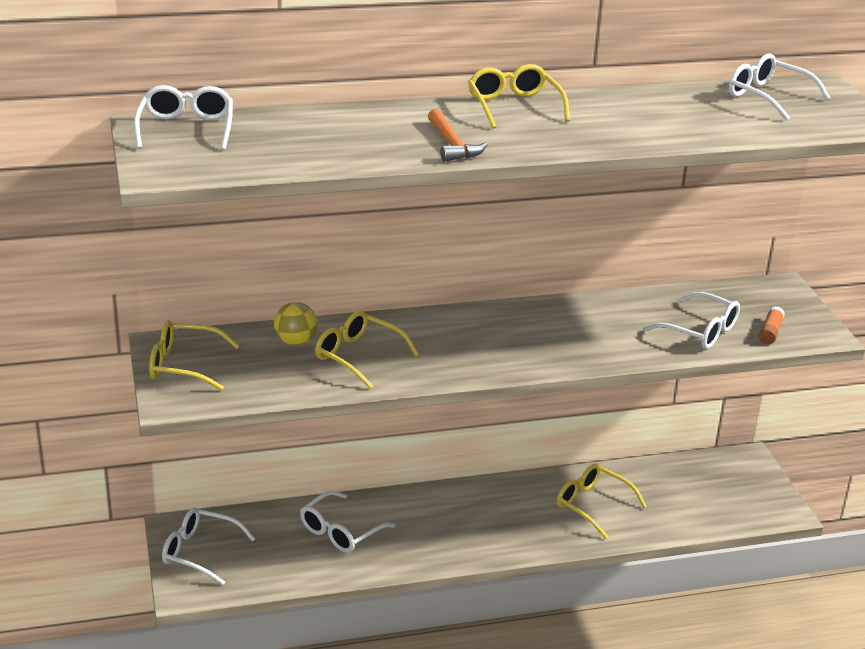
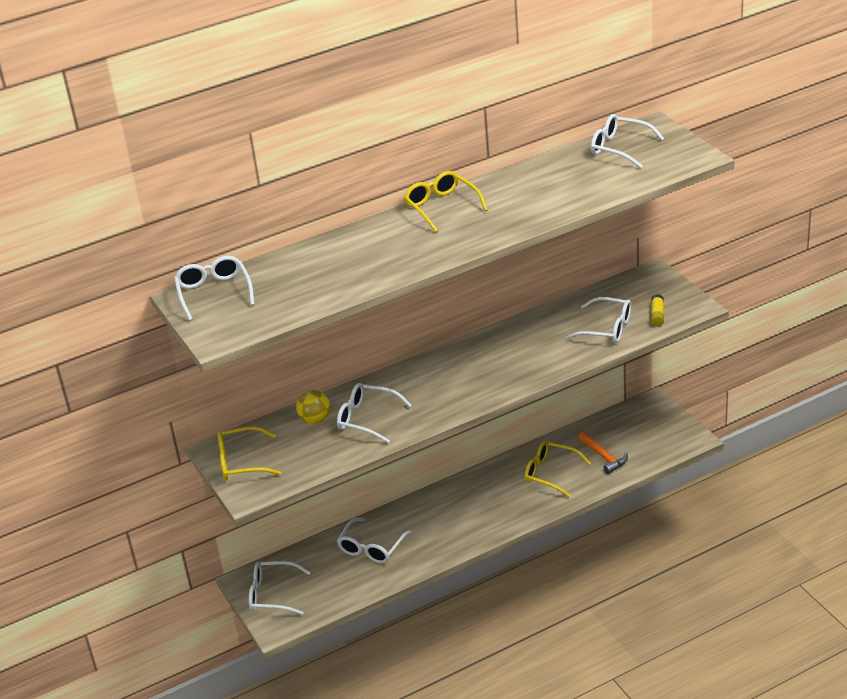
camera: 10 degrees left, 5 degrees up
(359, 356) = (368, 419): yellow glasses -> white glasses
(452, 145) = (414, 255): orange hammer -> orange hammer (604, 457)
(770, 332) = (657, 315): orange glue stick -> yellow glue stick

